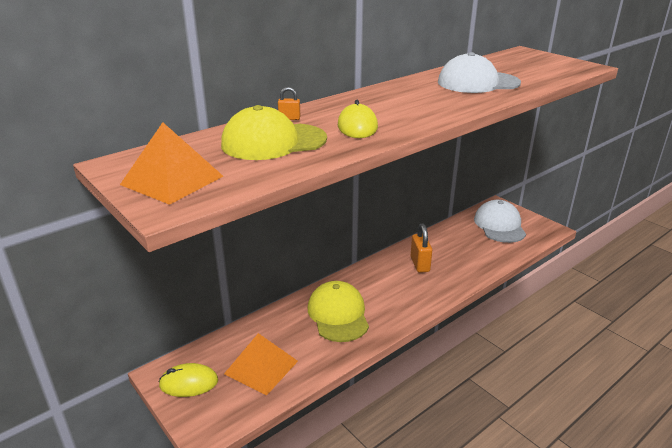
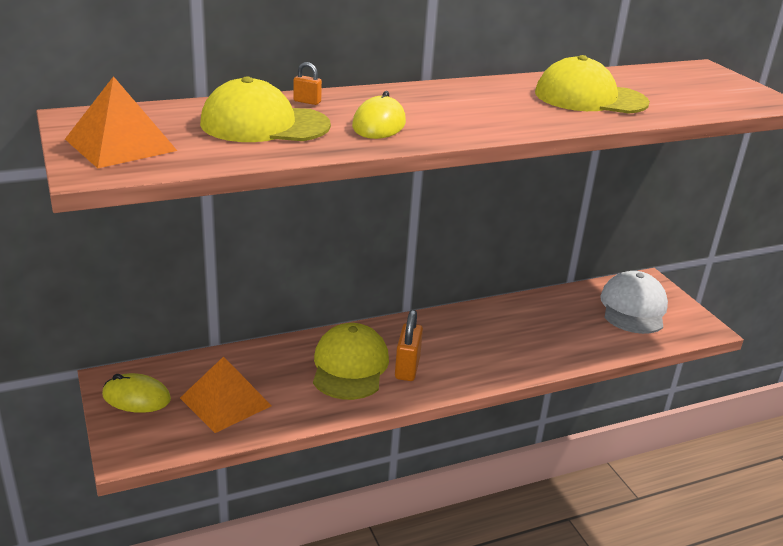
camera: 15 degrees right, 0 degrees up
(420, 264) = (490, 332): orange padlock -> orange padlock (407, 368)
(478, 83) = (590, 98): white cap -> yellow cap

